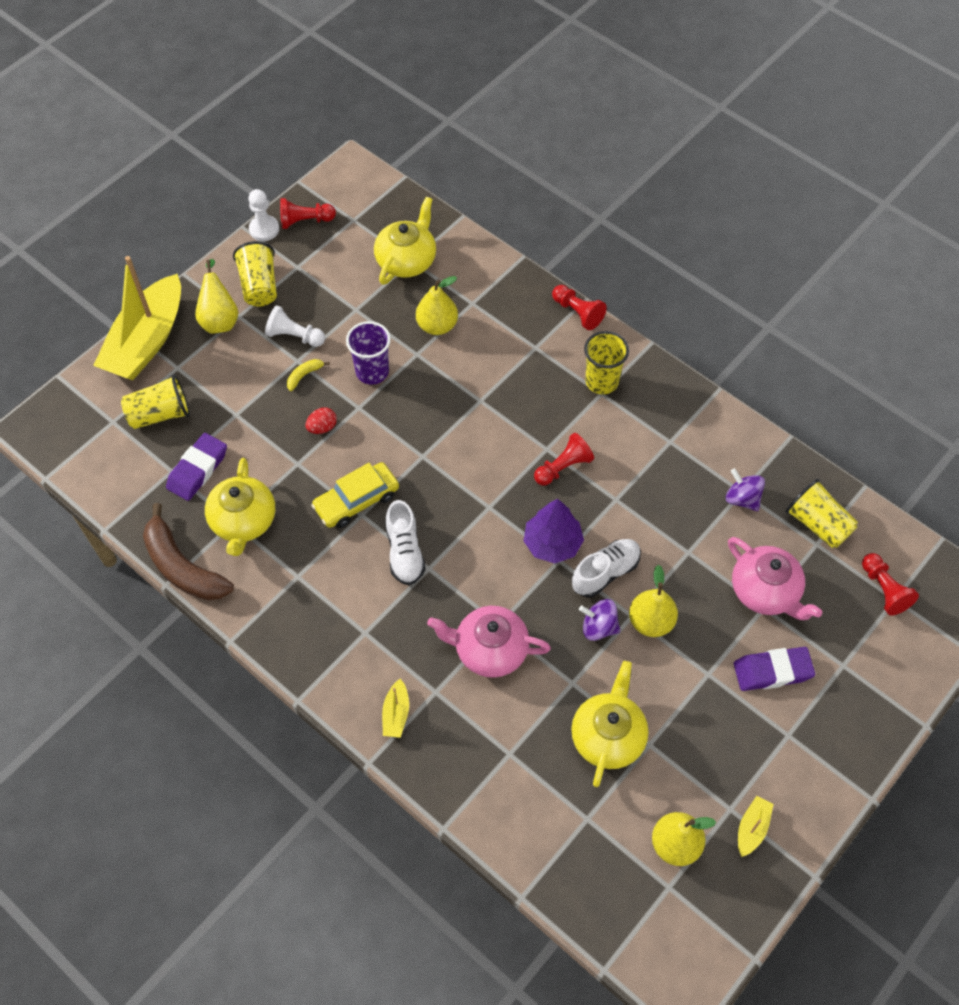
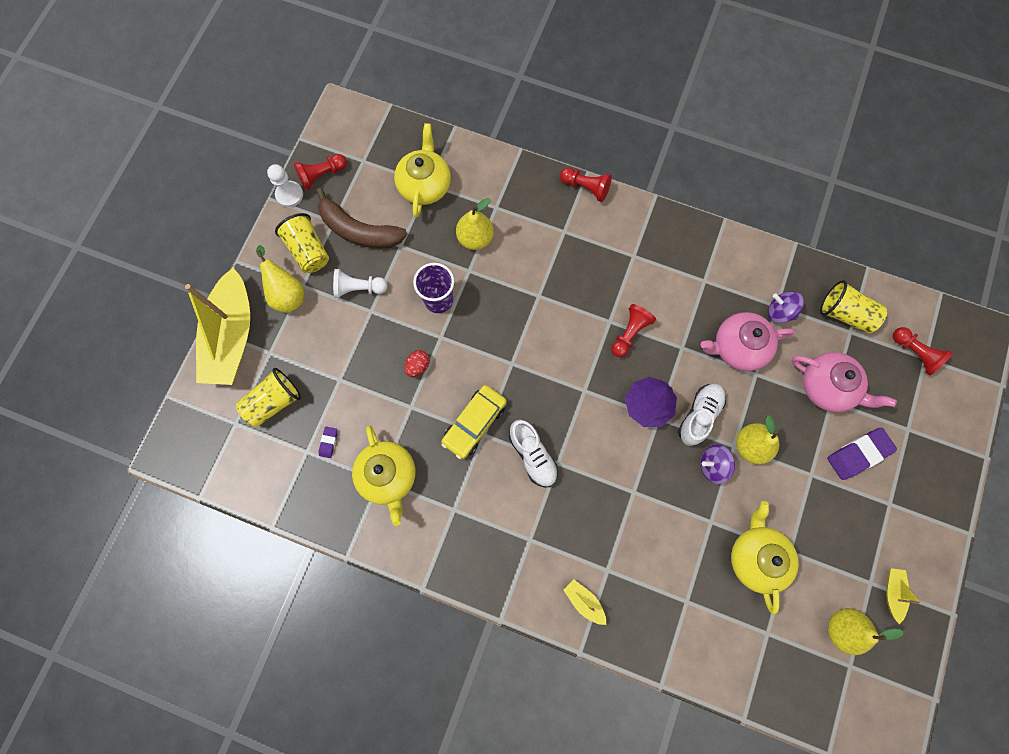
camera: 20 degrees left, 15 degrees up
(182, 567) = (354, 536): brown banana -> brown banana (359, 230)
(197, 470) = (328, 442): purple eraser -> purple eraser, size x0.49
(304, 375) = (382, 323): yellow banana -> none
(396, 714) = (584, 601): yellow boat -> yellow boat turned 150 degrees clockwise
(489, 650) = (635, 517): pink teapot -> pink teapot (738, 347)
(601, 381) = (630, 245): yellow cup -> none

